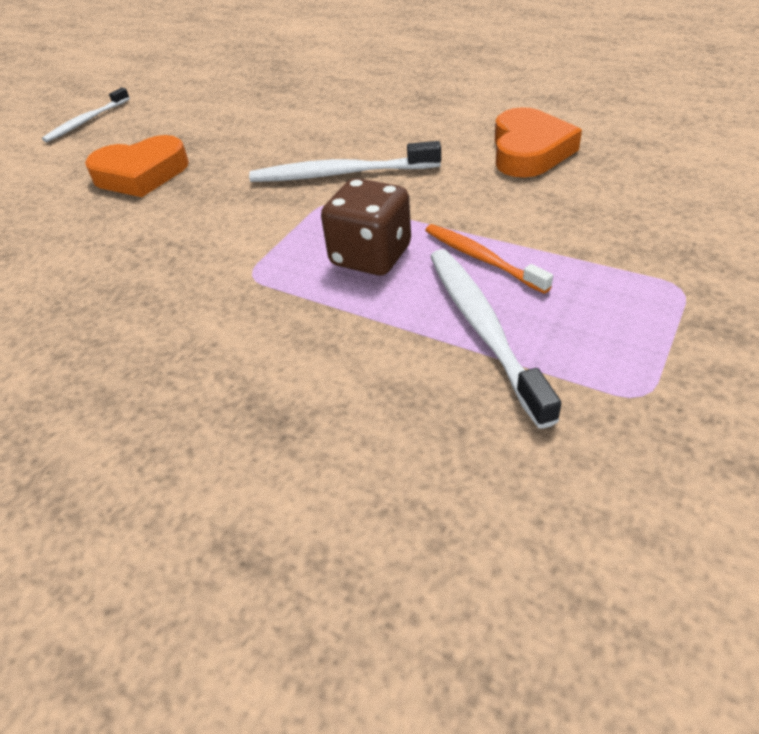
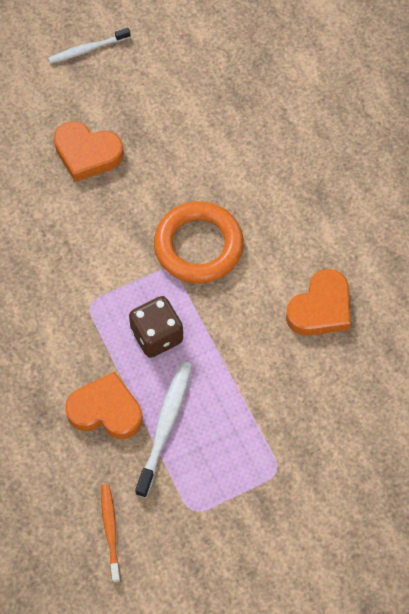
camera: 30 degrees right, 20 degrees up
(341, 174) = (198, 246): white toothbrush -> orange ring
(379, 360) = (106, 410): none -> orange heart
(482, 259) = (207, 380): orange toothbrush -> orange toothbrush (110, 531)

